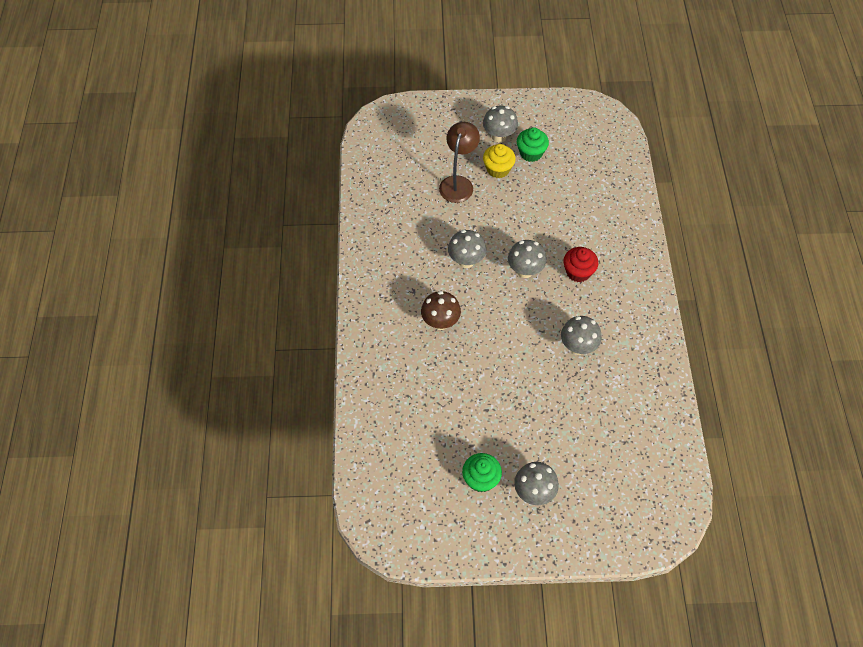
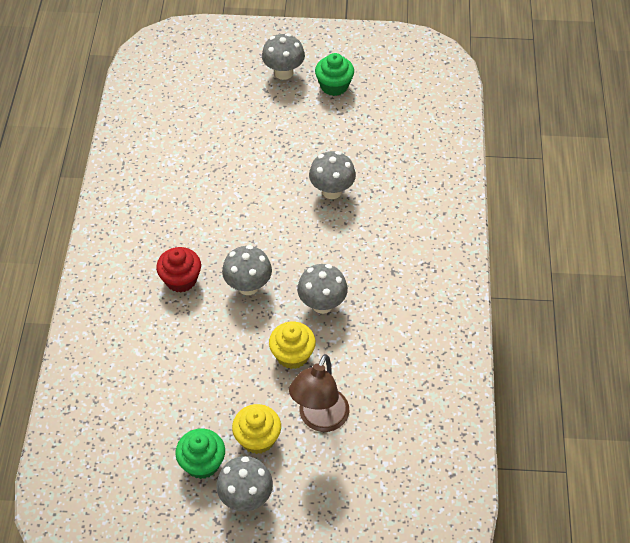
camera: 175 degrees left, 5 degrees down
(440, 322) = (362, 233): brown mushroom -> none
(483, 223) = (292, 355): none -> yellow cupcake
(578, 347) = (205, 195): grey mushroom -> grey mushroom (332, 191)

